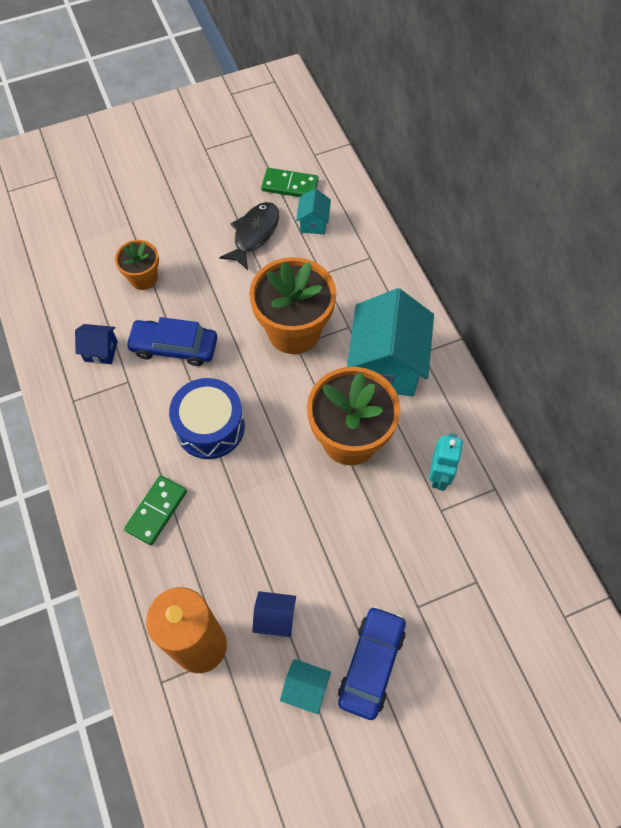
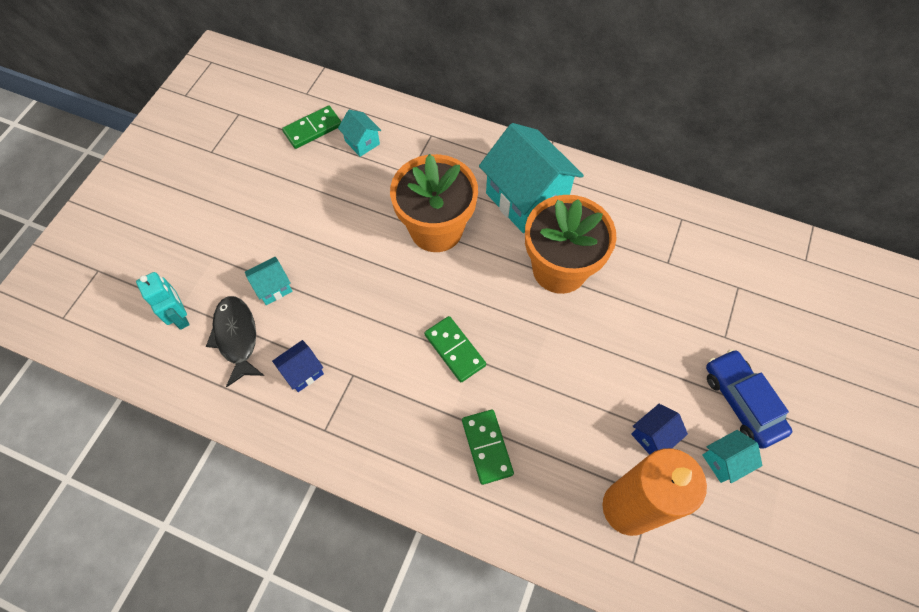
camera: 45 degrees left, 0 degrees up
(143, 278) = (273, 288): orange flower pot -> turquoise house
(174, 347) = (359, 317): blue car -> none
(210, 427) = (455, 350): blue drum -> green domino
(254, 234) = (326, 185): black fish -> black fish (237, 337)
(439, 475) = (641, 241): turquoise robot -> turquoise robot (180, 316)

